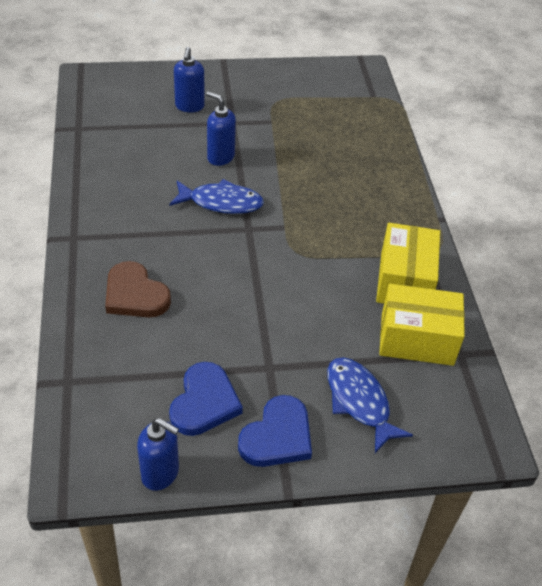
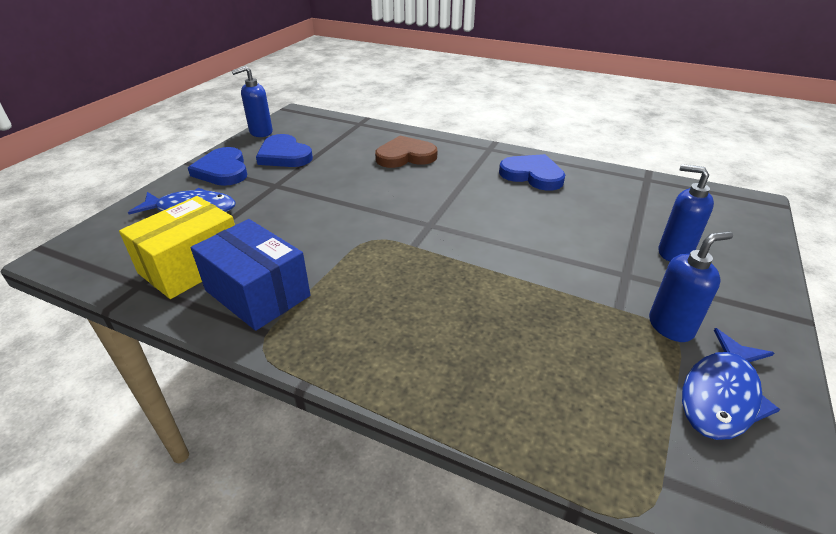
camera: 125 degrees right, 10 degrees down
(117, 193) = (532, 175): none -> blue heart
(220, 157) = (557, 243): blue soap dispenser -> blue soap dispenser (671, 326)
(221, 202) = (480, 221): blue fish -> blue fish (721, 395)
(404, 281) = (257, 293): yellow box -> blue box

